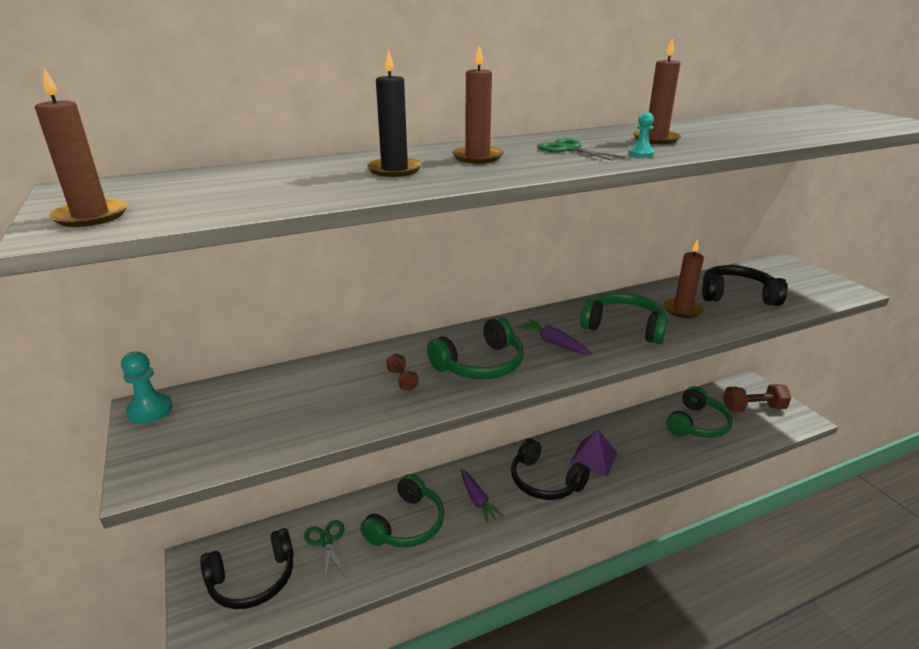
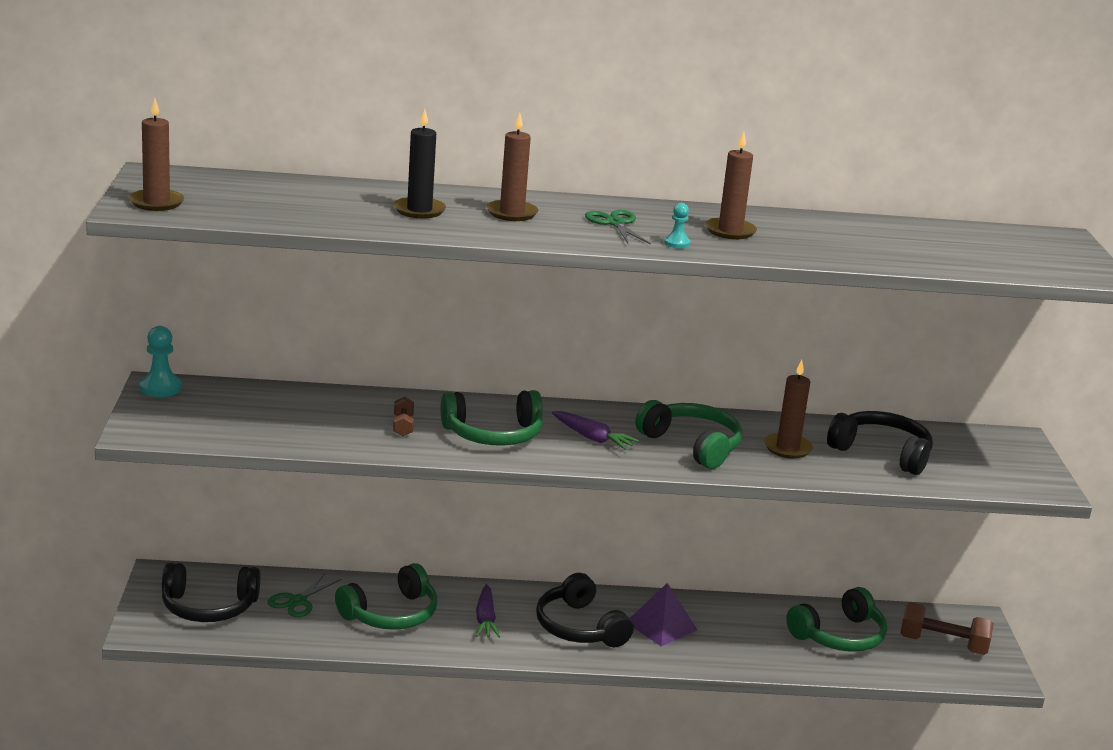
camera: 20 degrees right, 5 degrees down
(326, 541) = (297, 601): green scissors -> green scissors turned 150 degrees counterclockwise
(553, 343) = (592, 438): purple carrot -> purple carrot turned 150 degrees clockwise

